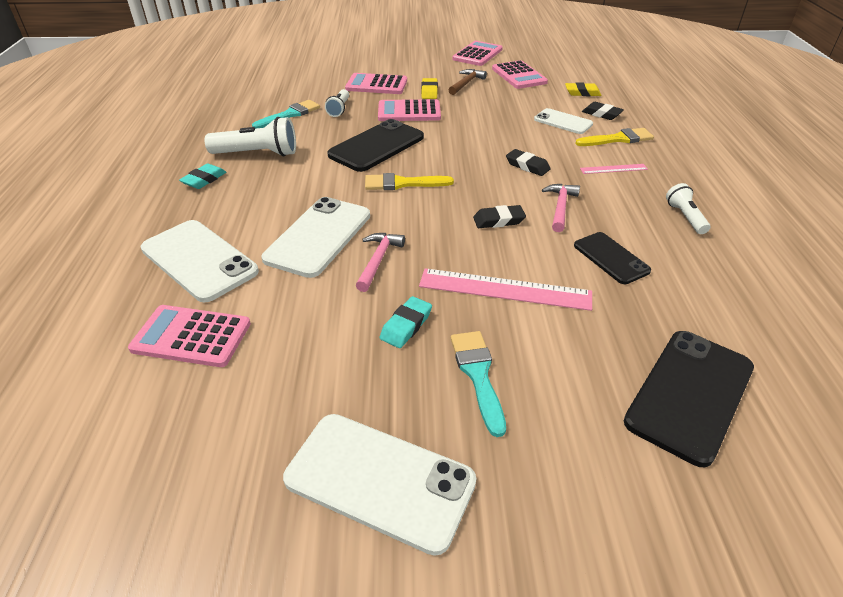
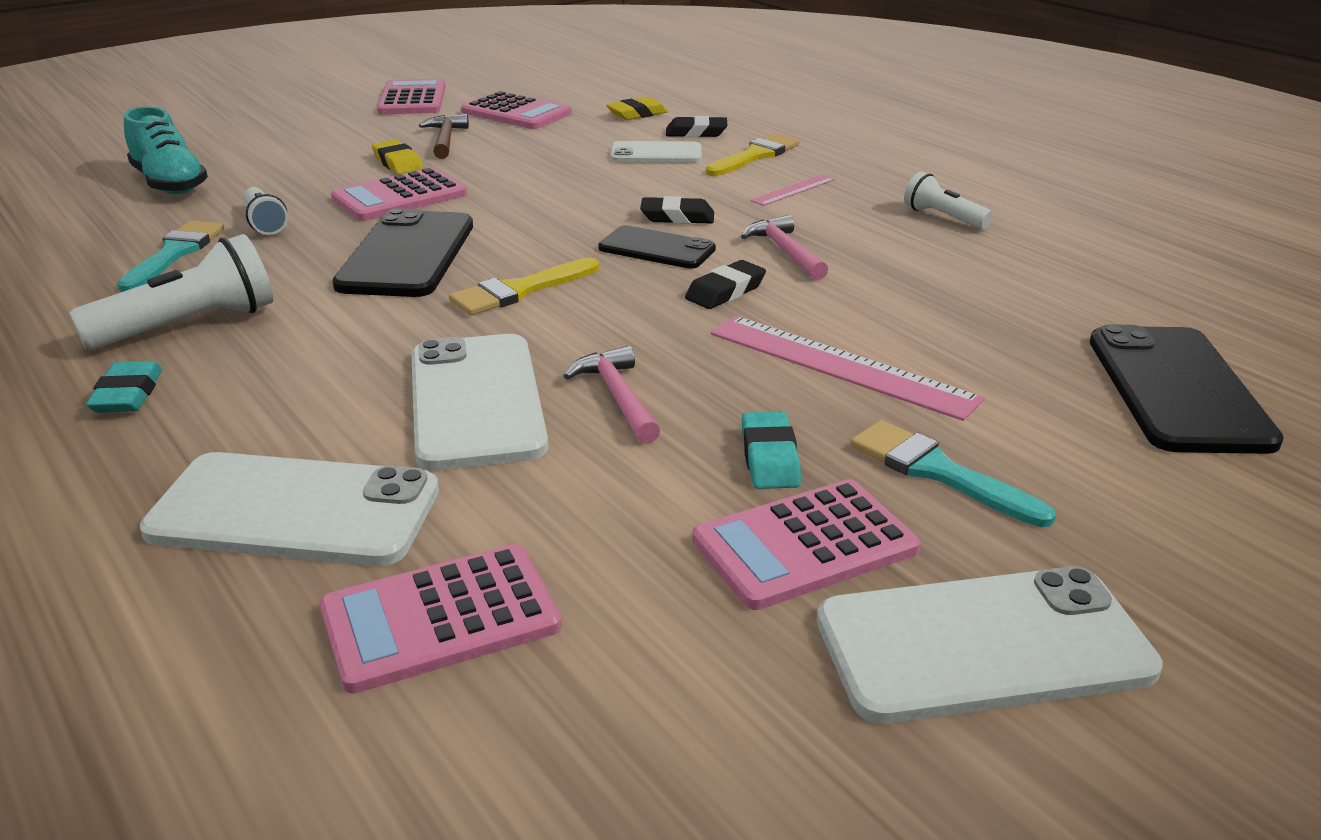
camera: 35 degrees left, 10 degrees down
(325, 76) = (170, 183): none -> turquoise shoe
(376, 85) = (289, 174): pink calculator -> pink calculator (805, 545)
(504, 289) = (840, 366): pink ruler -> pink ruler turned 60 degrees clockwise
(611, 258) = (919, 287): black phone -> black phone (656, 249)

